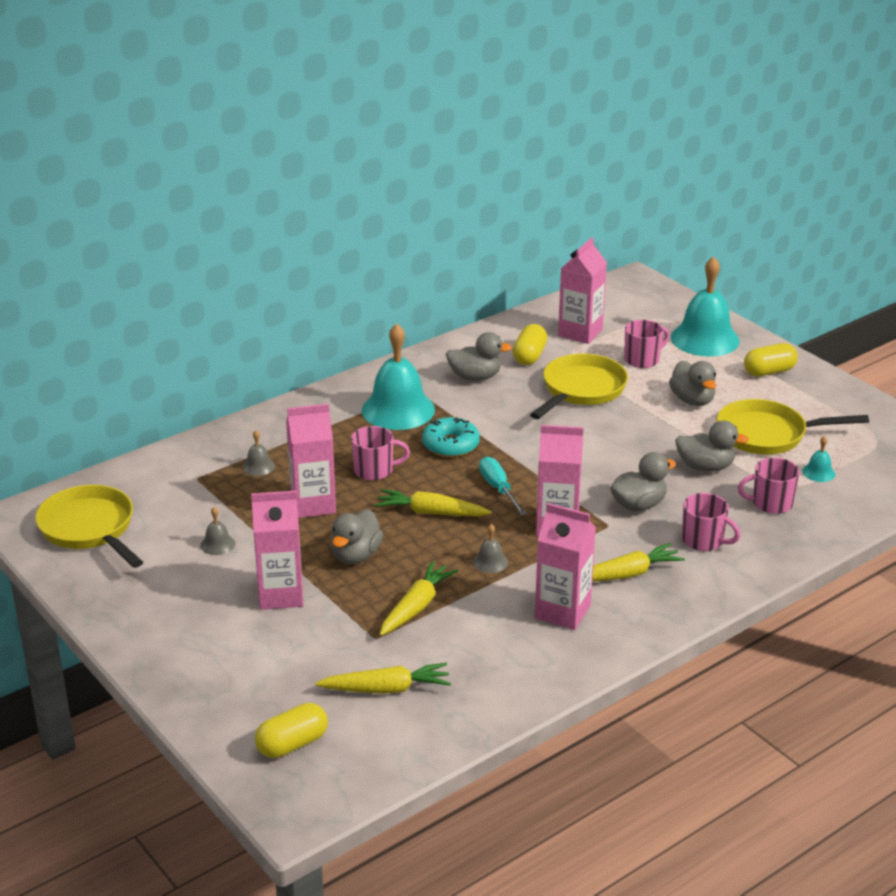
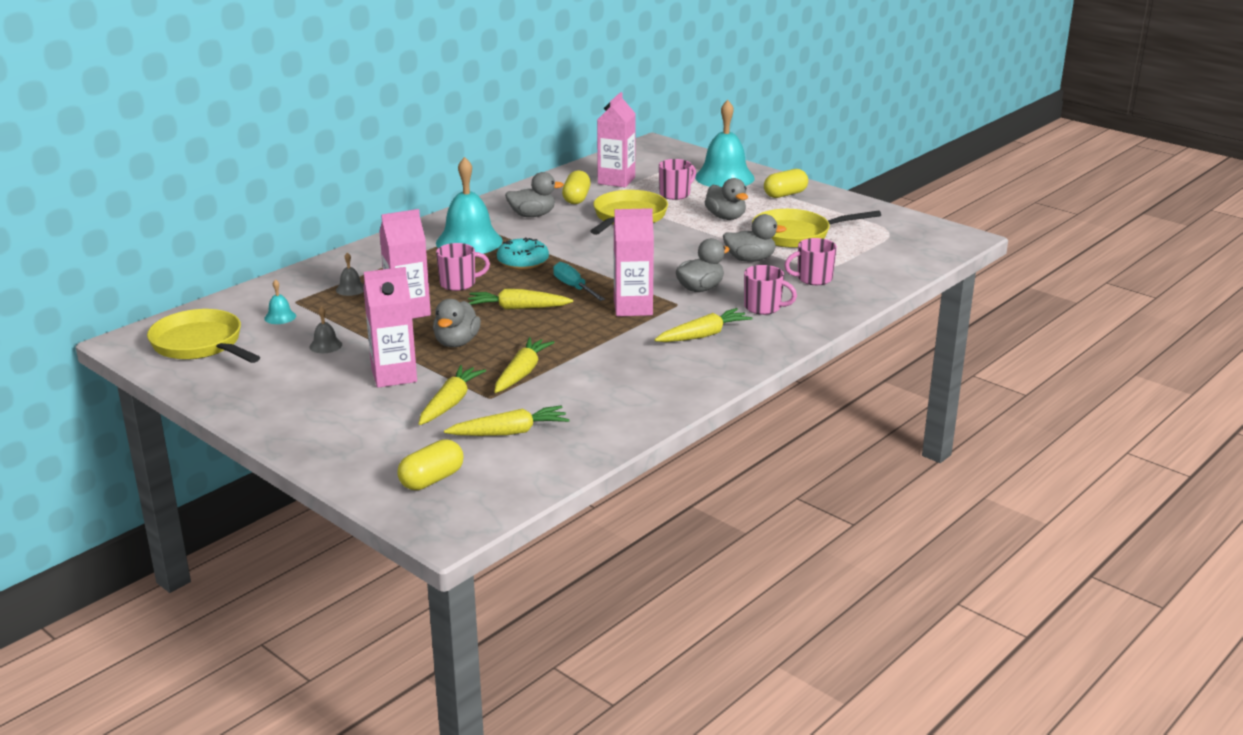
camera: 10 degrees left, 5 degrees down
(332, 640) = (450, 403): none -> yellow carrot
(490, 562) = (580, 337): grey bell -> none
(562, 612) = (654, 365): pink carton -> none
(818, 472) = (847, 256): turquoise bell -> turquoise bell (280, 317)

